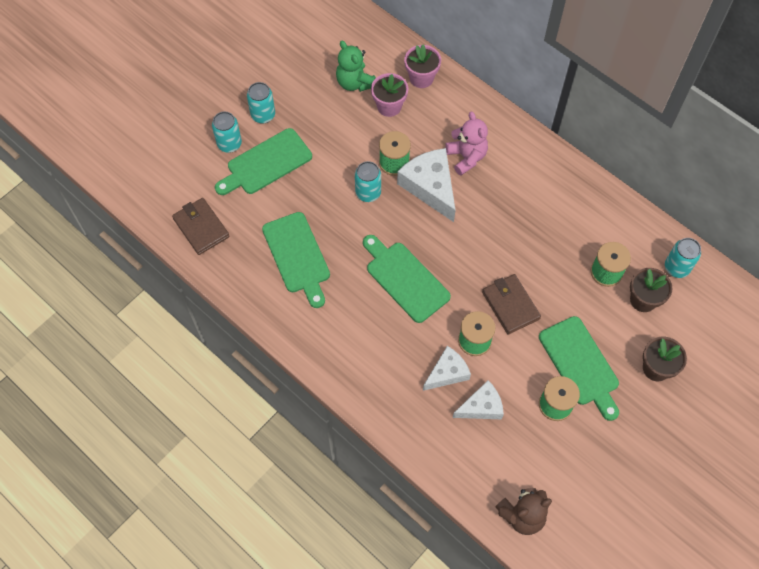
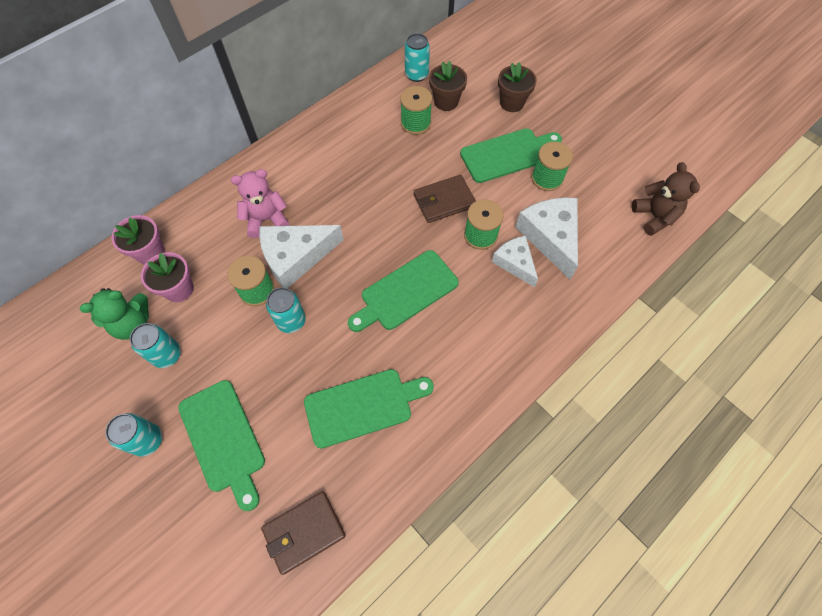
camera: 85 degrees left, 0 degrees up
(229, 144) = (181, 488): turquoise can -> turquoise can (167, 355)
(481, 406) = (550, 237): white cheese -> white cheese, size x1.60

